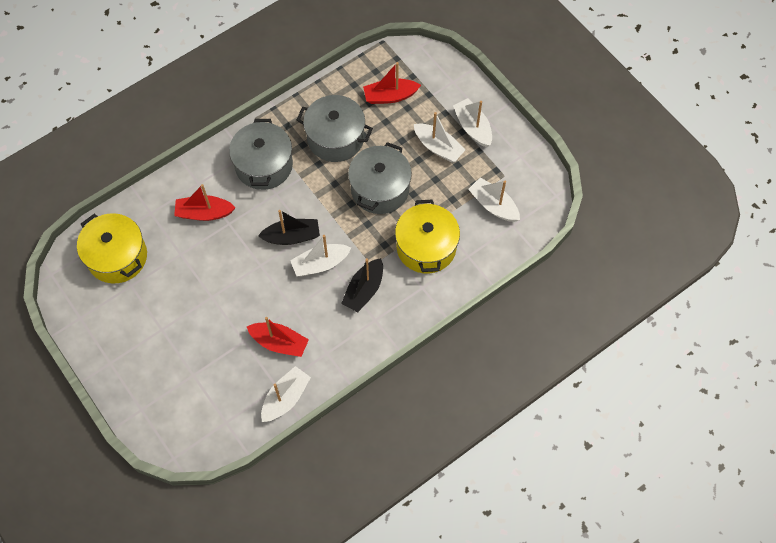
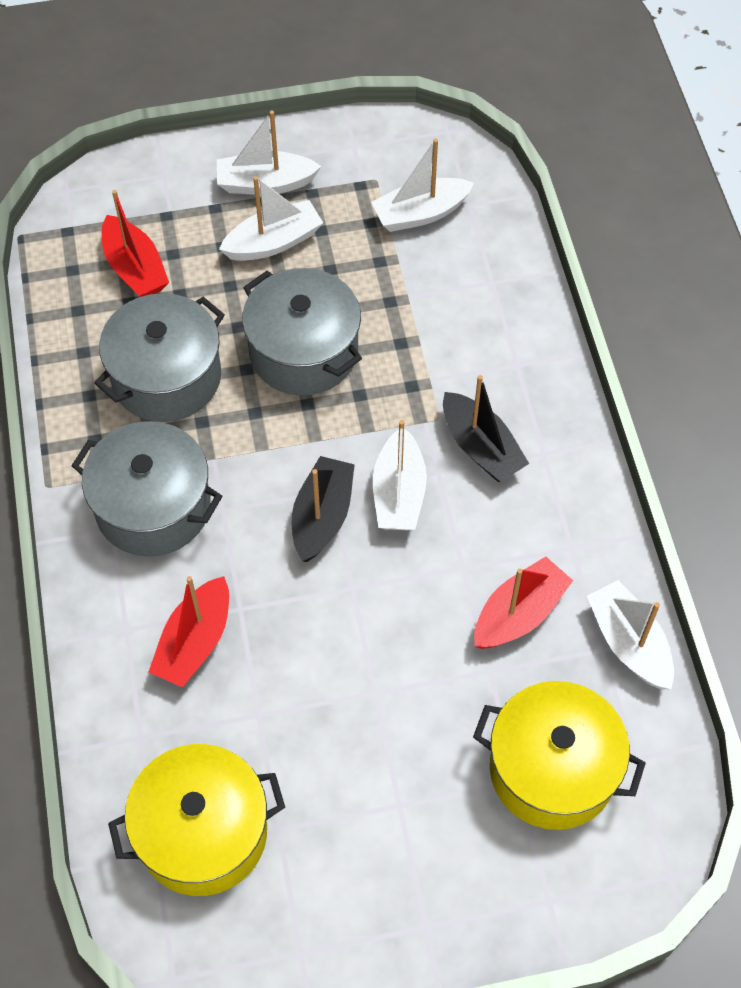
camera: 65 degrees left, 5 degrees down
(390, 96) = (135, 268): red boat -> red boat turned 45 degrees counterclockwise
(426, 247) = (447, 330): yellow pot -> yellow pot (552, 769)

